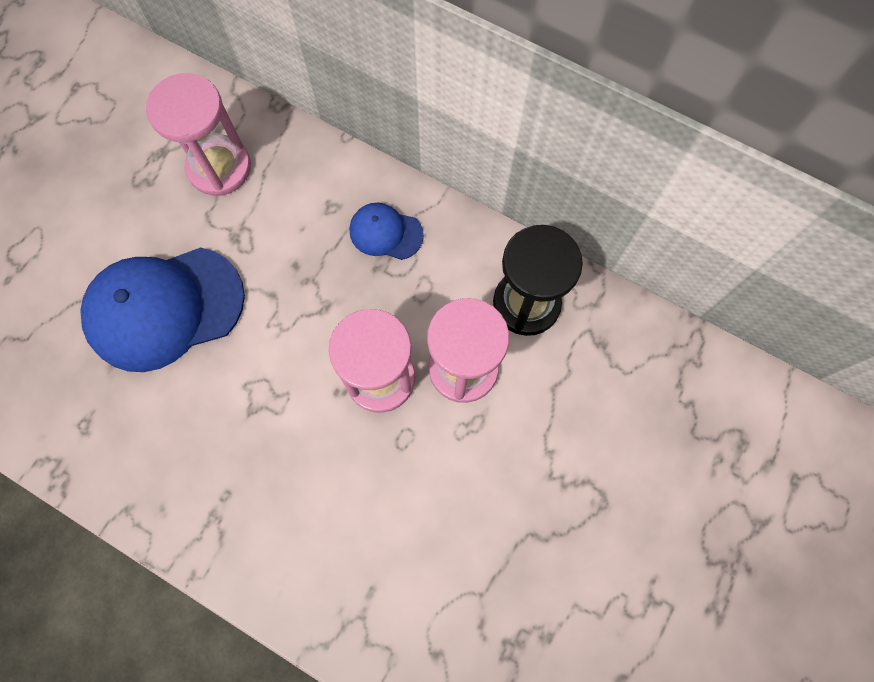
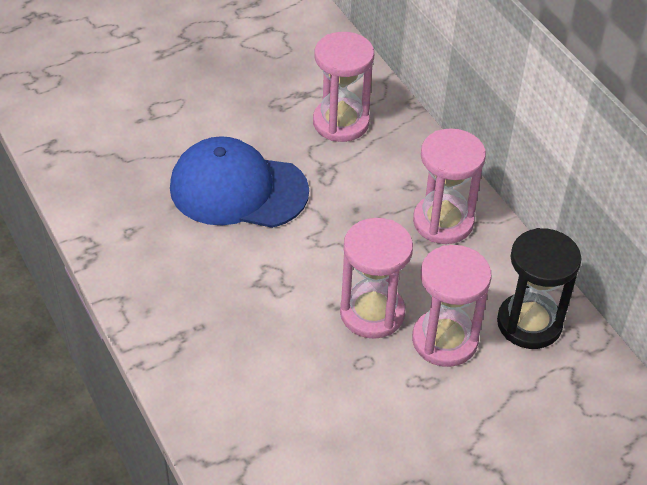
camera: 30 degrees right, 25 degrees down
(386, 233) = (443, 222): blue cap -> pink hourglass

